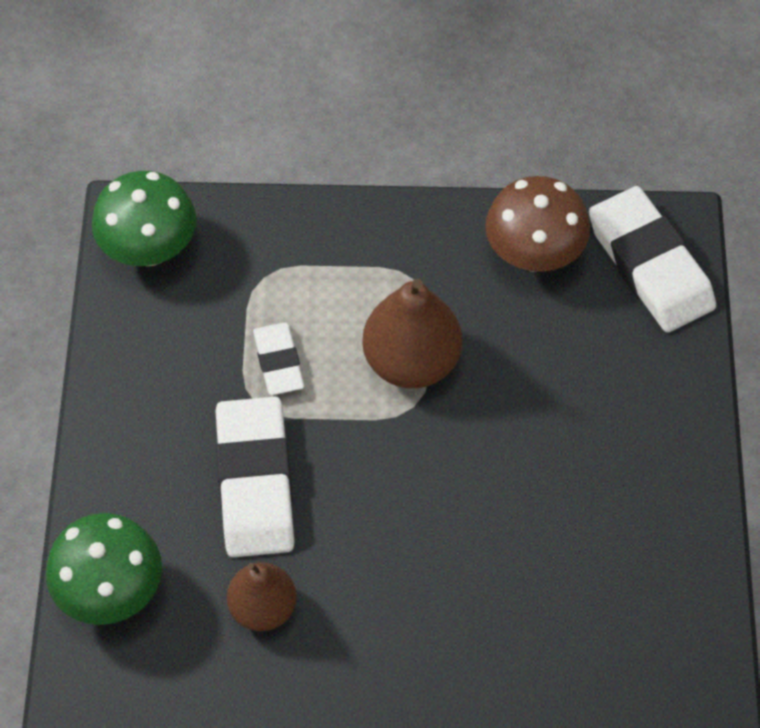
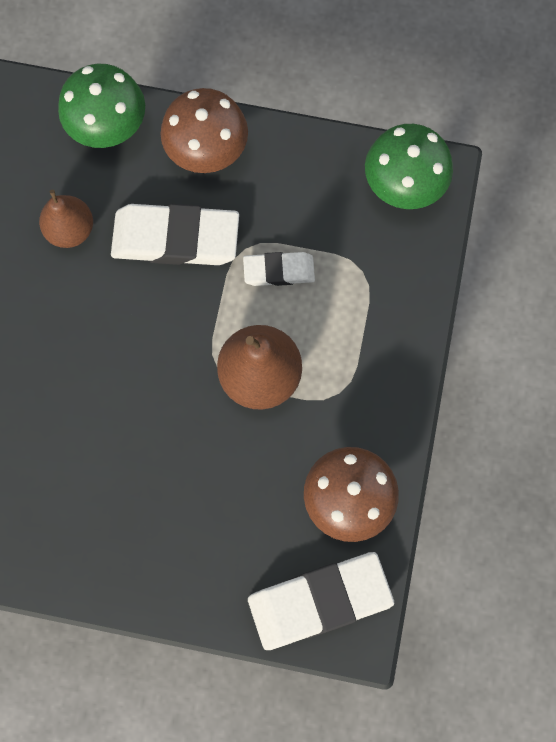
camera: 100 degrees right, 15 degrees up
(131, 467) = (207, 151): none -> brown mushroom

